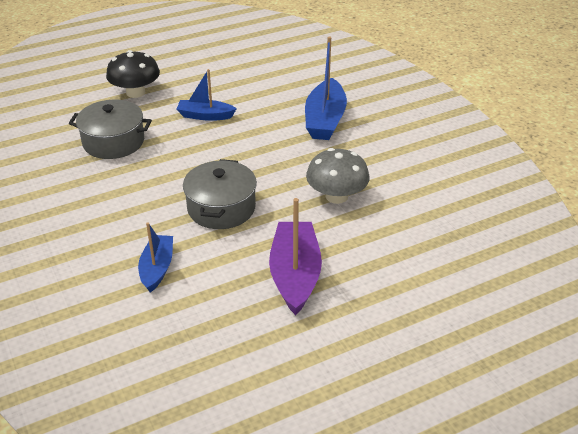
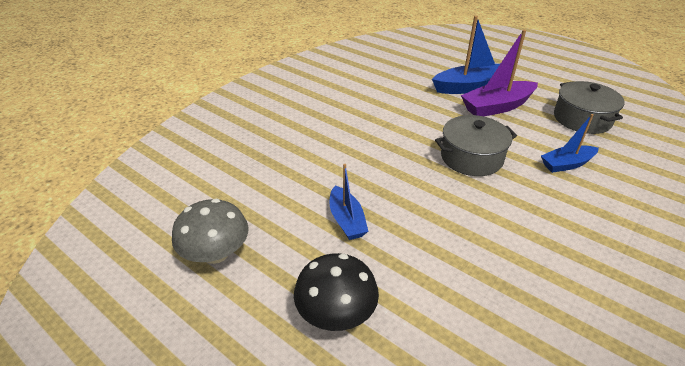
camera: 115 degrees left, 0 degrees up
(113, 142) = (453, 276): grey pot -> grey pot (582, 119)
(325, 120) = (302, 140): blue boat -> blue boat (470, 87)
(336, 196) = (403, 110): grey mushroom -> grey mushroom (216, 253)

